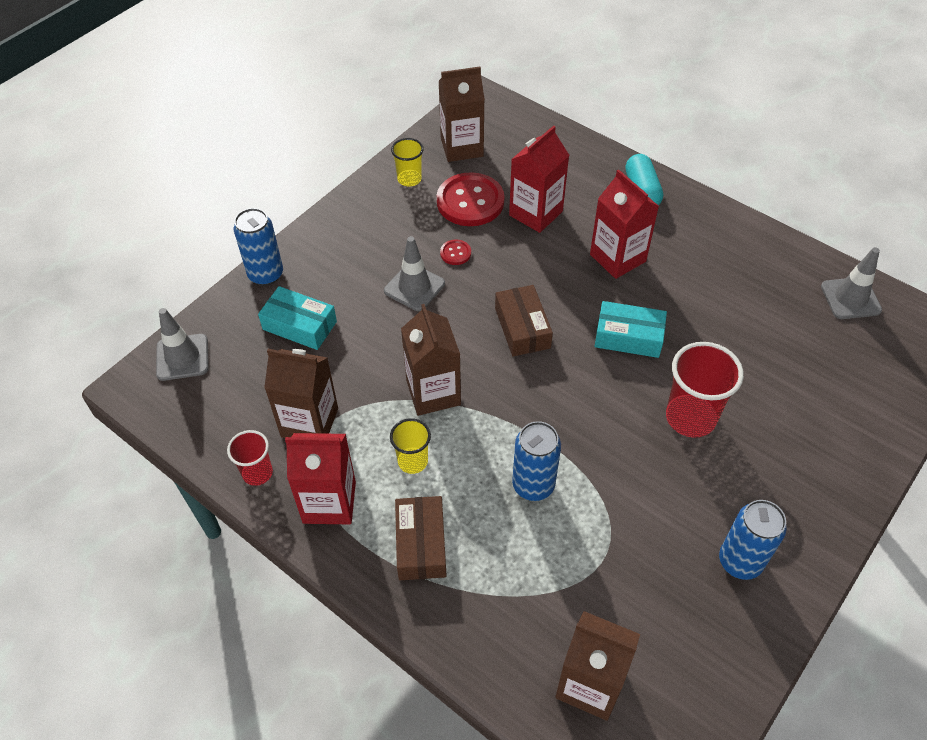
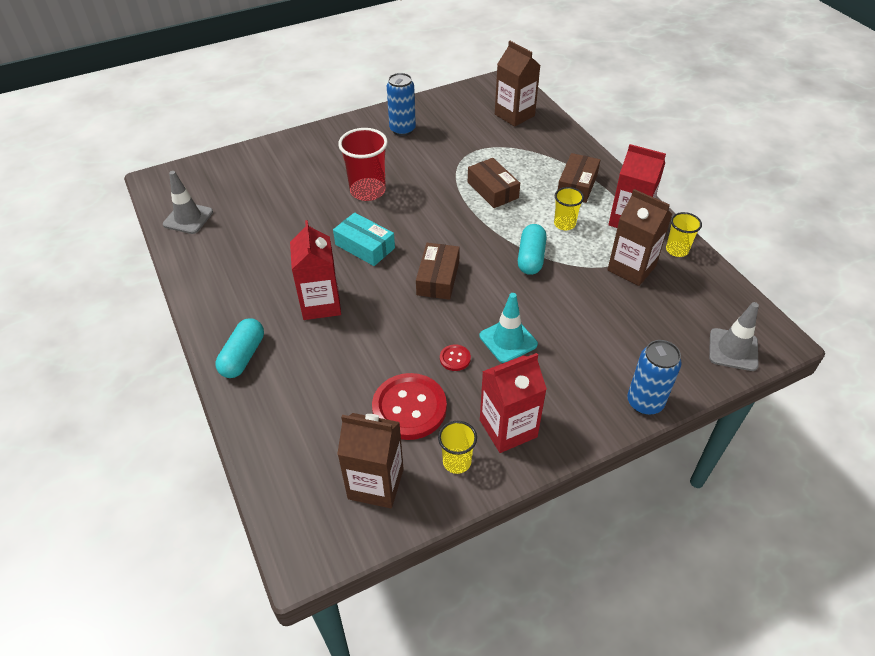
camera: 155 degrees left, 5 degrees down
(257, 473) = (677, 250): red cup -> yellow cup
(299, 325) = (622, 342): turquoise box -> none
(414, 287) = (508, 340): grey traffic cone -> turquoise traffic cone
(433, 392) = (531, 258): brown carton -> turquoise capsule
(533, 485) = (492, 190): blue can -> brown box
(536, 213) = (356, 371): red carton -> red carton (508, 428)

